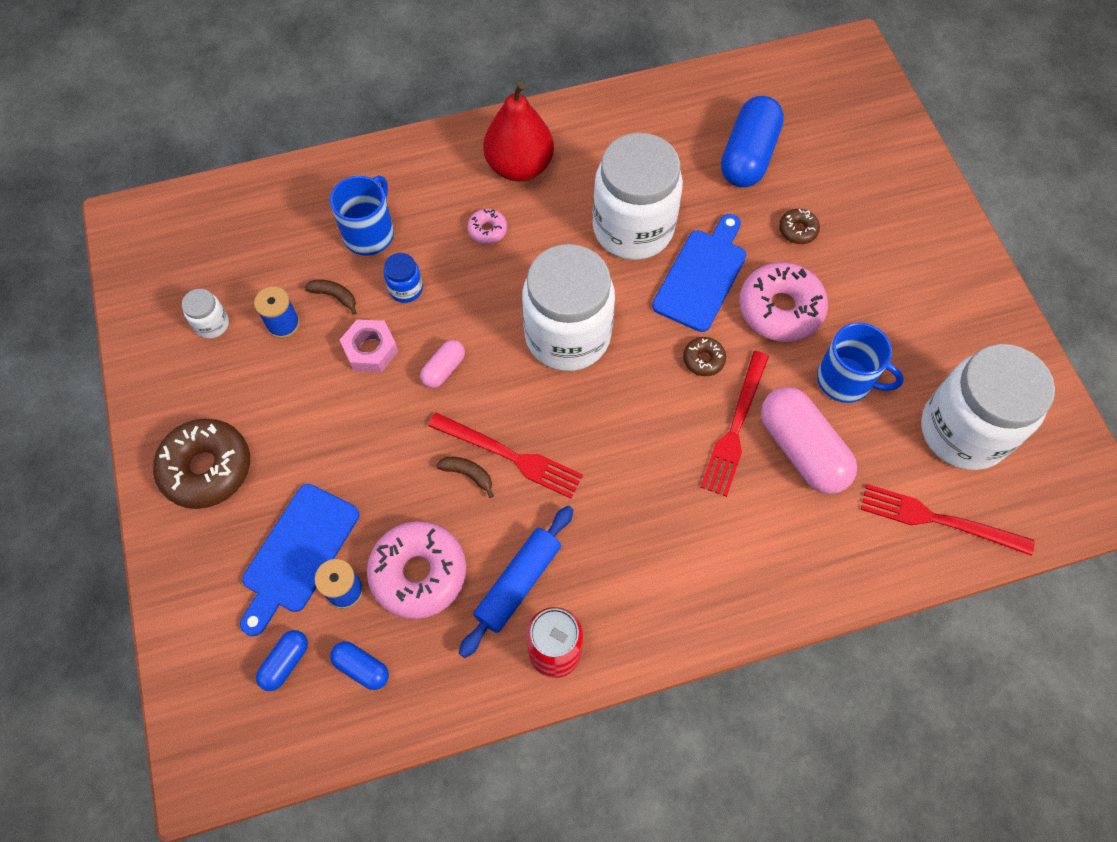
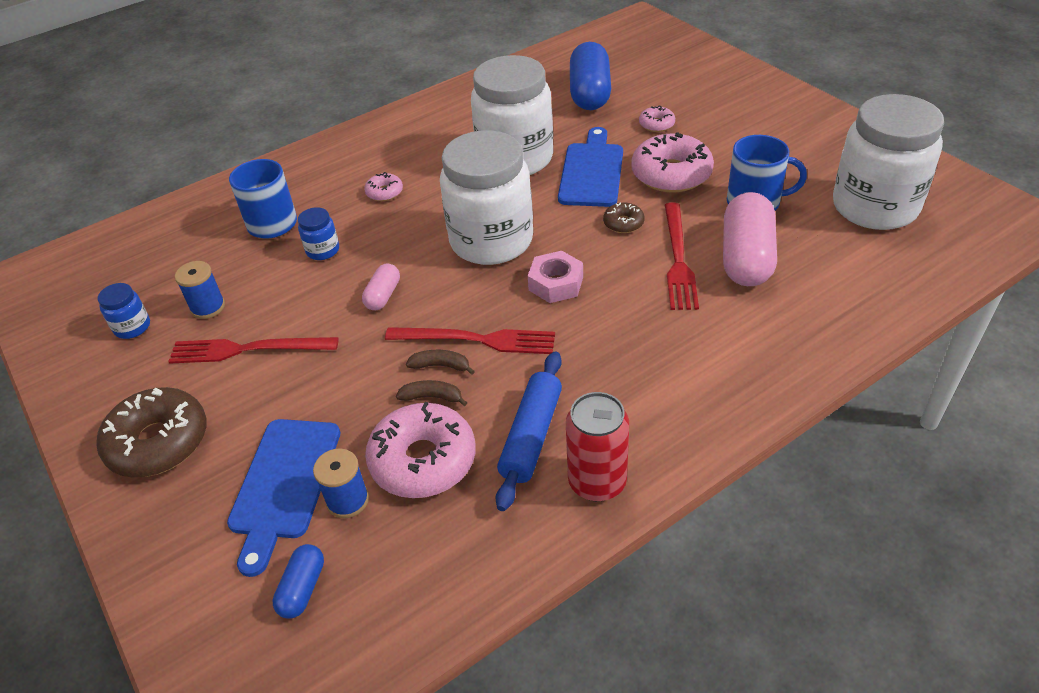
camera: 15 degrees left, 20 degrees down
(212, 324) = (132, 327): white jar -> blue jar
(334, 296) = (254, 273): brown banana -> brown banana (432, 397)
(362, 668) = (393, 564): blue capsule -> none
(370, 350) = (304, 302): pink nut -> pink nut (556, 283)
(519, 166) = (396, 147): red pear -> none
(797, 230) = (656, 124): brown donut -> pink donut
(801, 449) = (746, 257): pink capsule -> pink capsule turned 60 degrees clockwise
(938, 520) = (896, 270): red fork -> red fork (247, 349)

